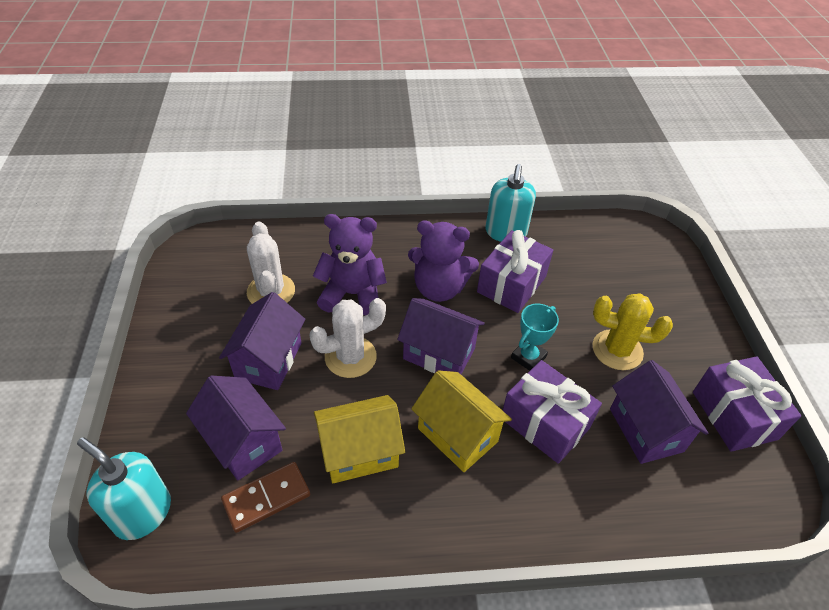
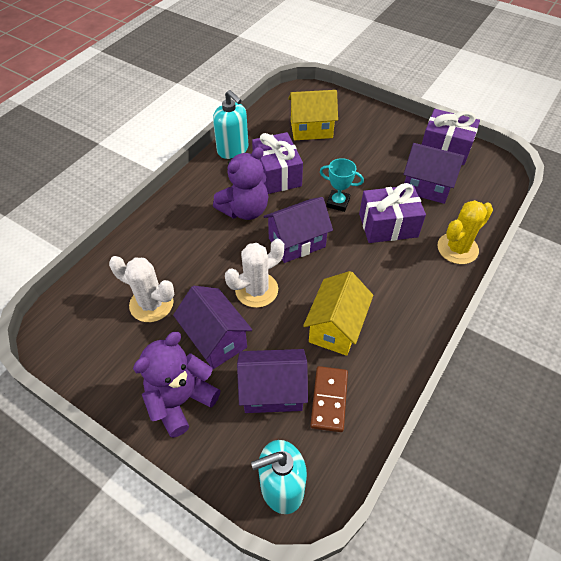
camera: 50 degrees left, 5 degrees up
(350, 357) = (256, 290): white cactus -> white cactus turned 45 degrees clockwise
(352, 294) = (203, 258): purple teddy bear -> purple teddy bear (181, 400)
(457, 435) = (363, 270): yellow house -> yellow house (311, 129)
(528, 357) = (338, 203): turquoise trophy -> turquoise trophy turned 60 degrees counterclockwise
(617, 350) = (367, 162): yellow cactus -> yellow cactus (457, 248)

